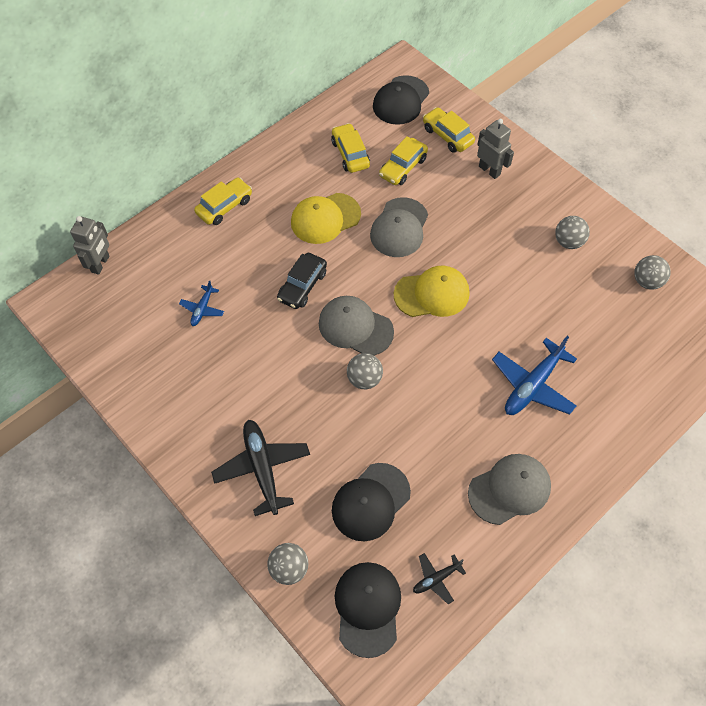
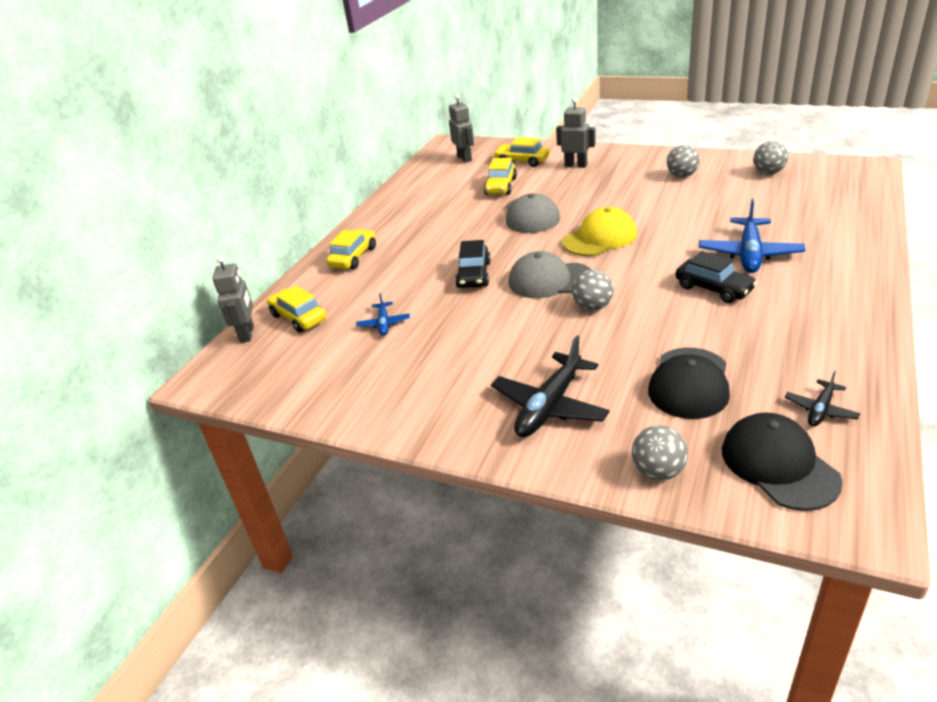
camera: 20 degrees left, 25 degrees down
(262, 468) = (549, 406): black plane -> black plane turned 105 degrees counterclockwise
(325, 218) = (458, 232): yellow cap -> none
(350, 154) = (447, 194): yellow car -> yellow car (298, 317)
(401, 100) = (464, 158): black cap -> grey robot
(470, 411) = (713, 288): none -> black car
(509, 489) = (810, 320): grey cap -> none

